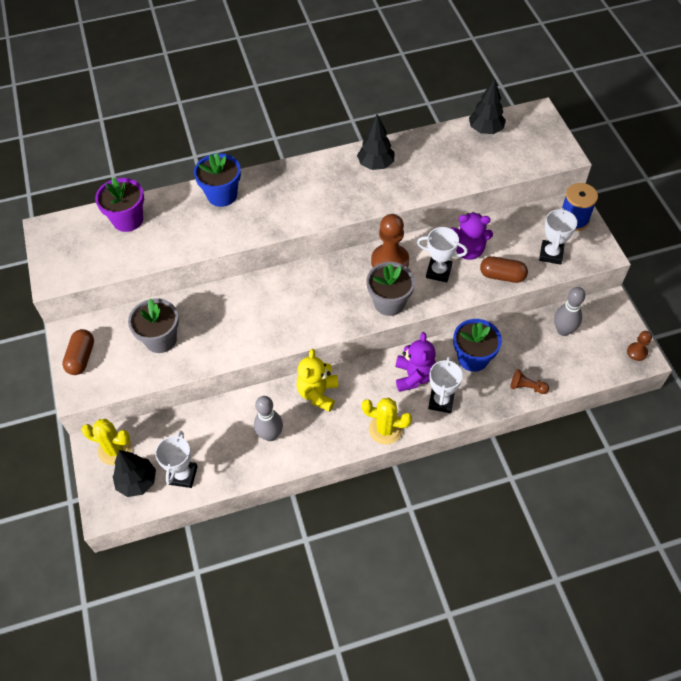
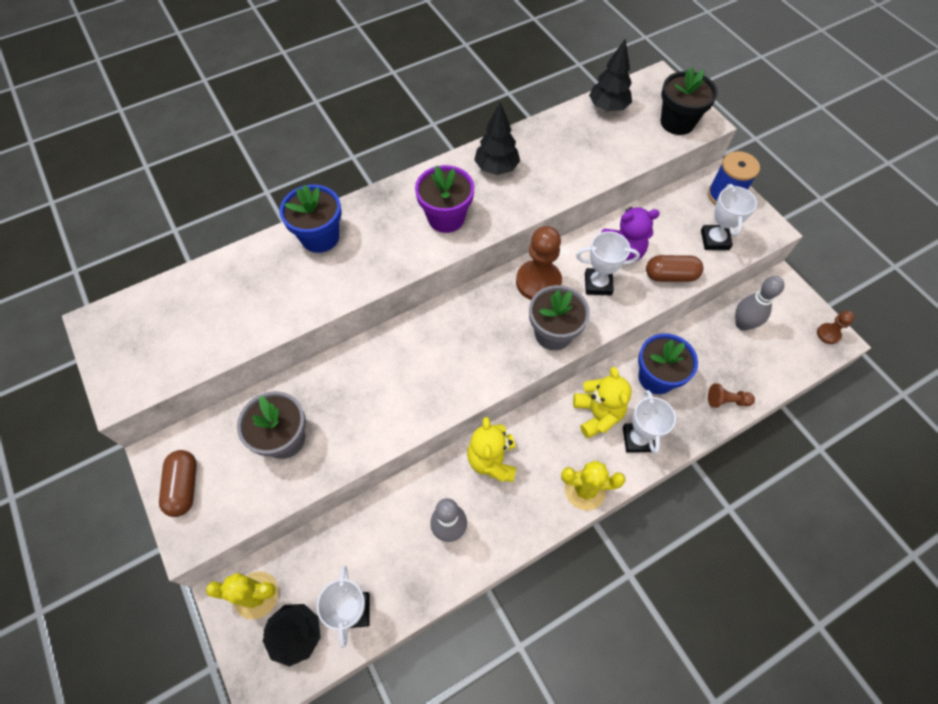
camera: 15 degrees left, 5 degrees up
(128, 220) = (205, 291): purple flower pot -> purple flower pot (446, 218)
(414, 376) = (597, 414): purple teddy bear -> yellow teddy bear
(541, 151) = (677, 122): none -> black flower pot

